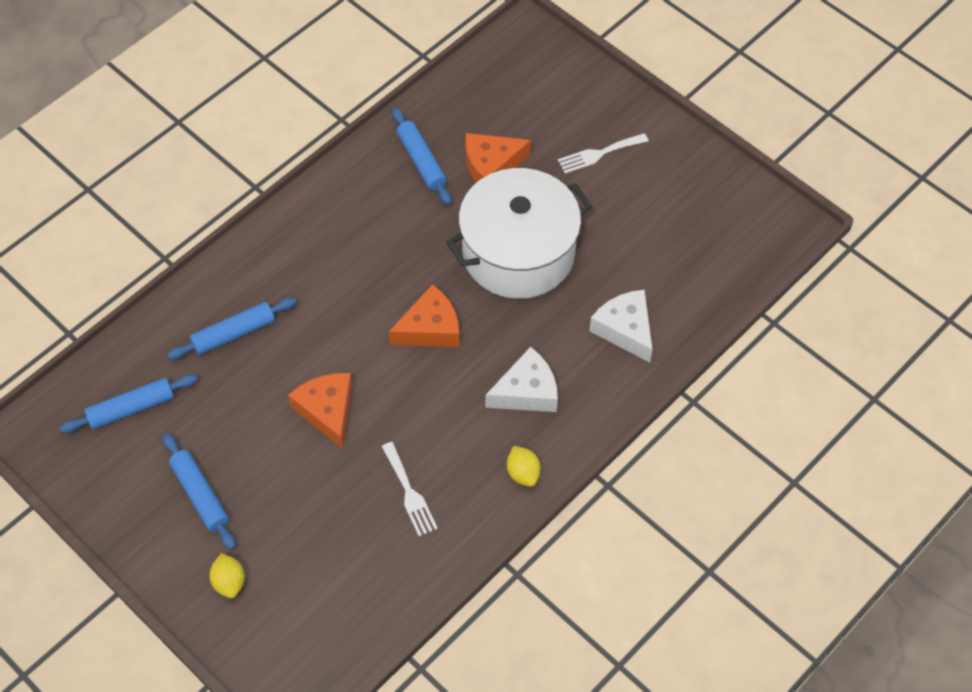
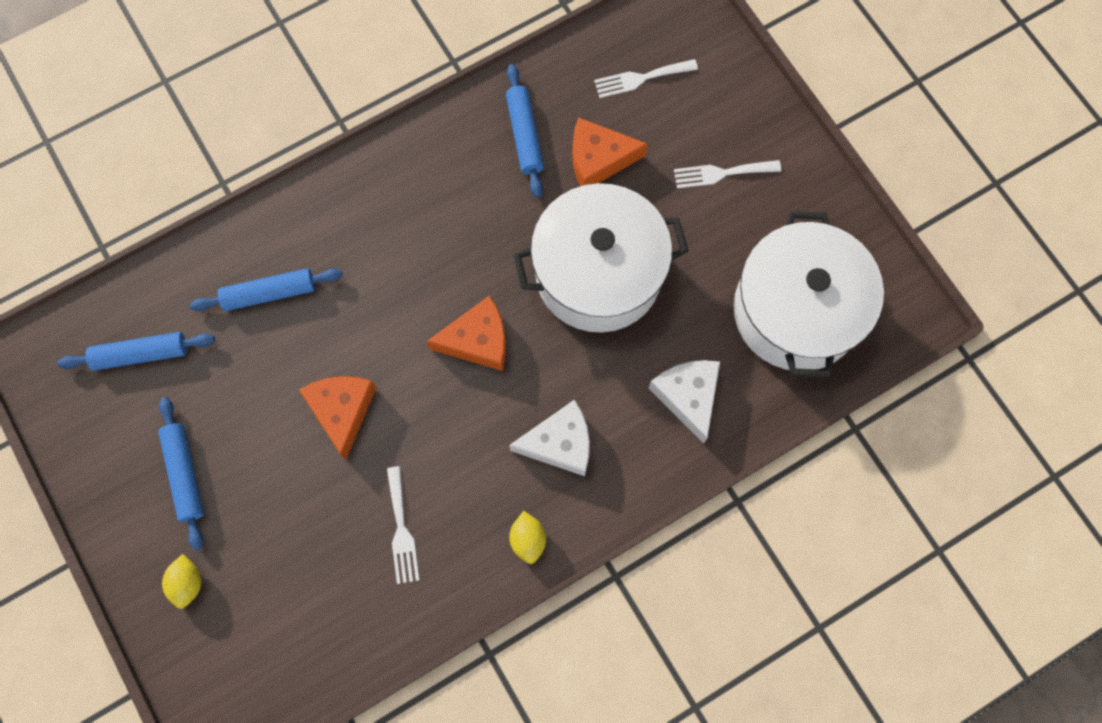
camera: 15 degrees right, 15 degrees up
(507, 97) = (641, 78): none -> white fork
(695, 243) = (796, 311): none -> white pot

